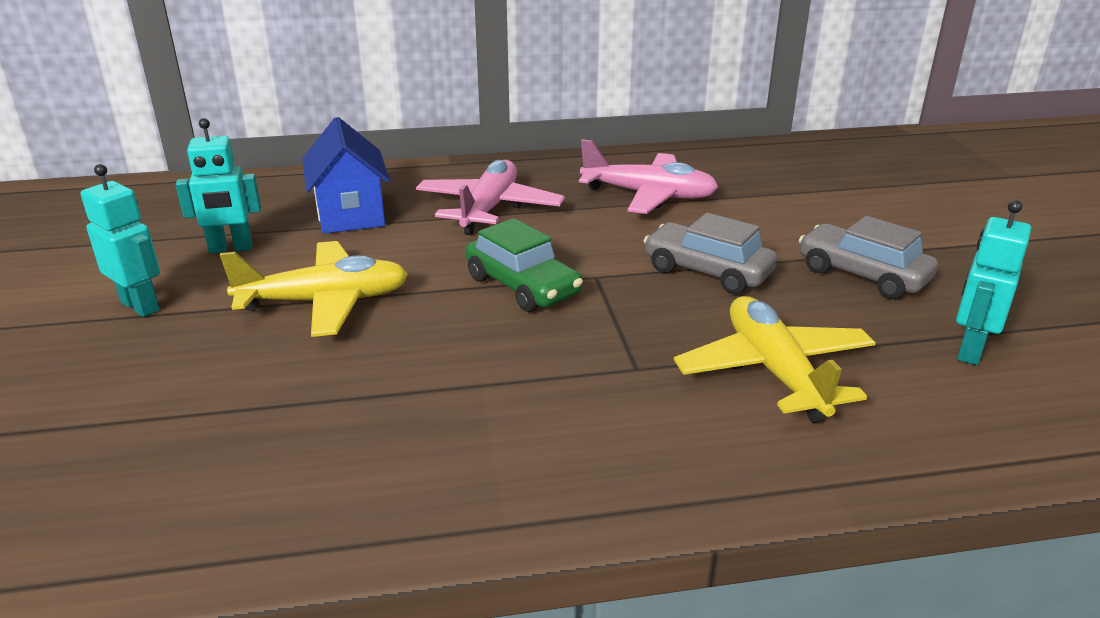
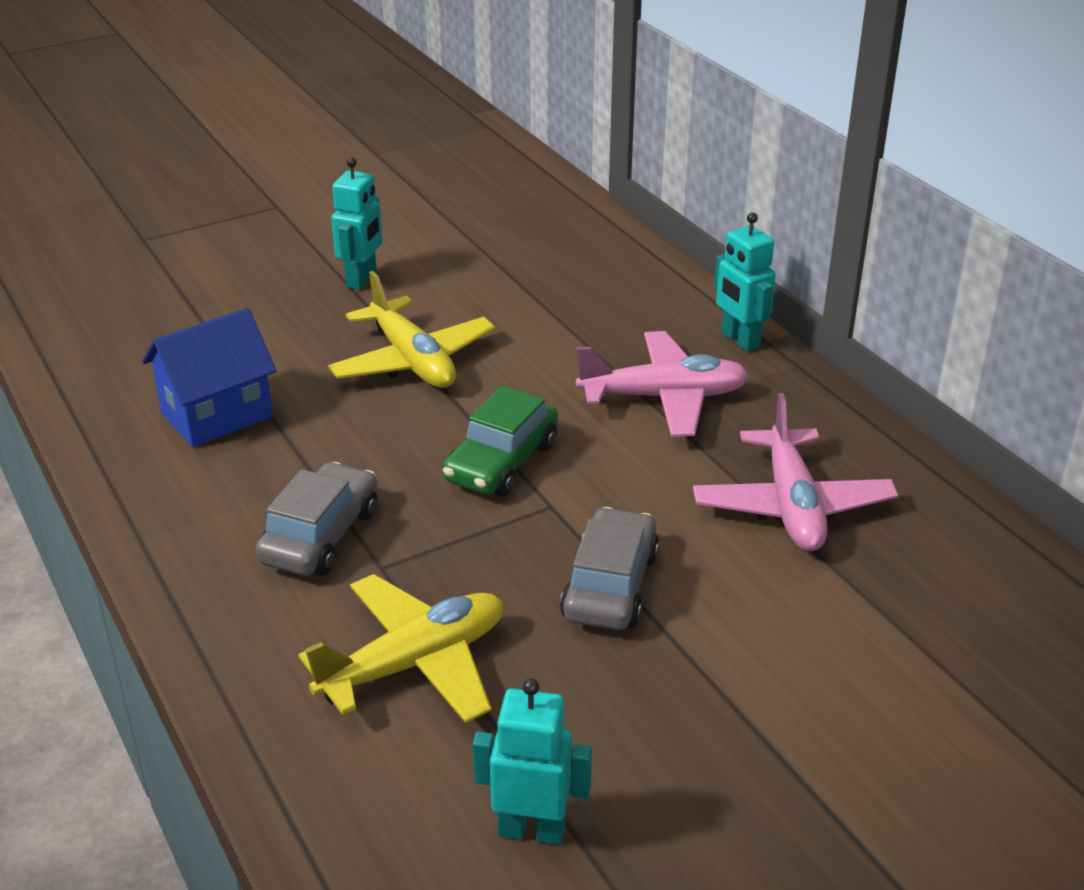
camera: 70 degrees right, 5 degrees up
(231, 249) = (478, 282): turquoise robot -> turquoise robot (739, 340)
(351, 214) = (588, 319): blue house -> blue house (217, 415)
(862, 275) = (682, 723): grey car -> grey car (320, 536)

